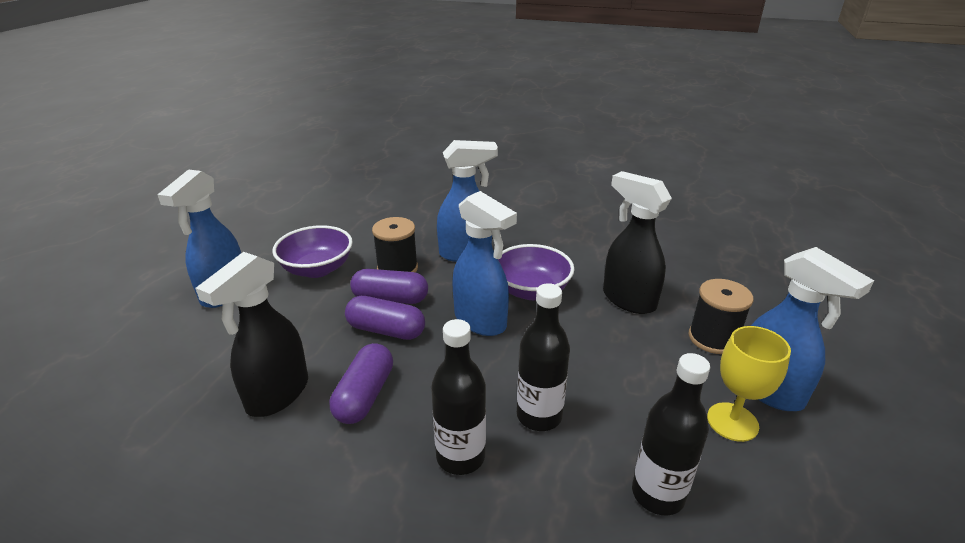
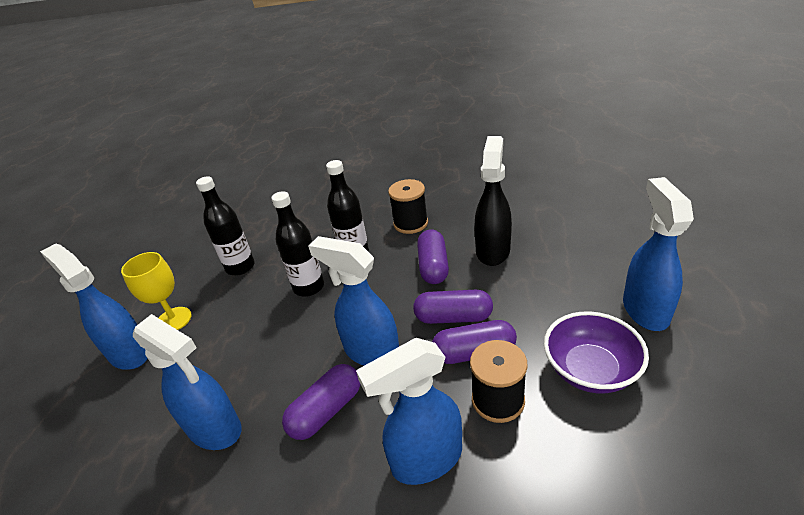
camera: 170 degrees right, 5 degrees up
(531, 290) = (326, 411): purple bowl -> purple capsule
(628, 299) = (215, 429): black spray bottle -> blue spray bottle
(713, 338) = (146, 397): black spool -> black spool (410, 223)

